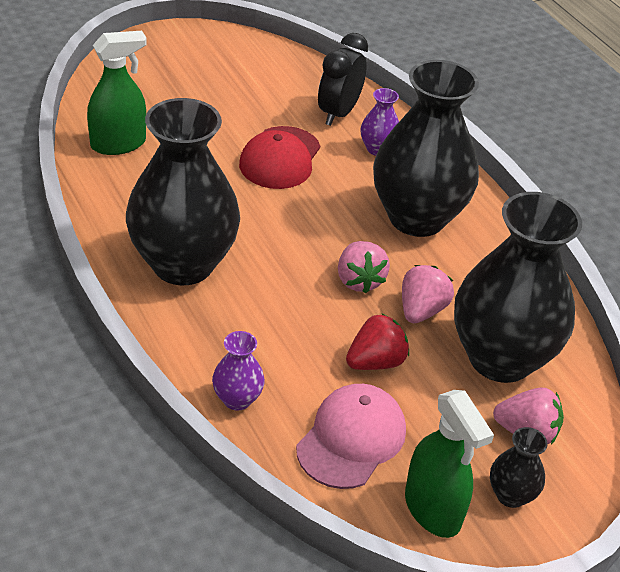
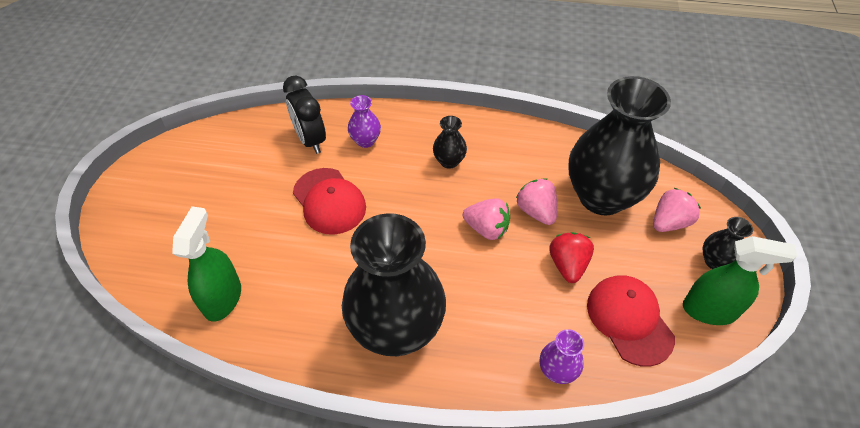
camera: 50 degrees left, 10 degrees up
(351, 439) = (629, 320): pink cap -> red cap
(417, 218) = (449, 161): black vase -> black vase, size x0.42

